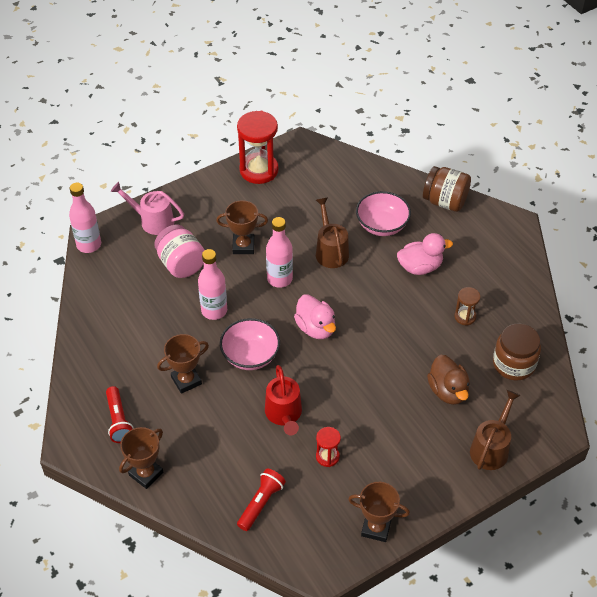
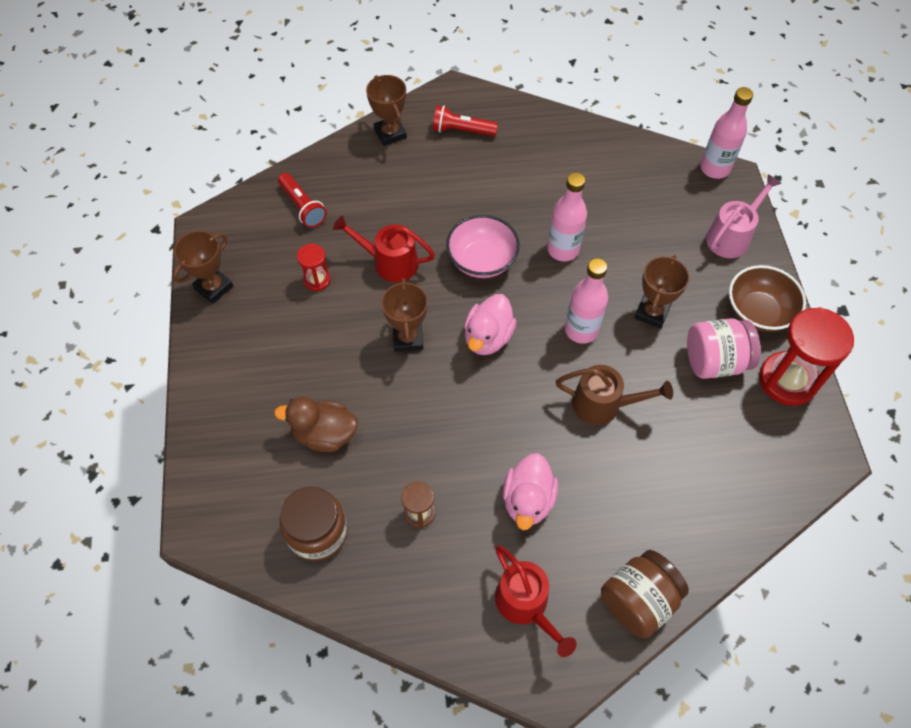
camera: 115 degrees right, 10 degrees up
(181, 264) = (648, 242): pink jar -> pink jar (715, 361)
(186, 380) = (480, 195): brown trophy -> brown trophy (408, 338)
(213, 194) = (758, 312): none -> brown bowl
(316, 328) = (488, 337): pink duck -> pink duck turned 60 degrees counterclockwise
(382, 225) = (623, 488): pink bowl -> none
(482, 247) = (526, 605): none -> red watering can
(491, 448) = (226, 440): brown watering can -> none

